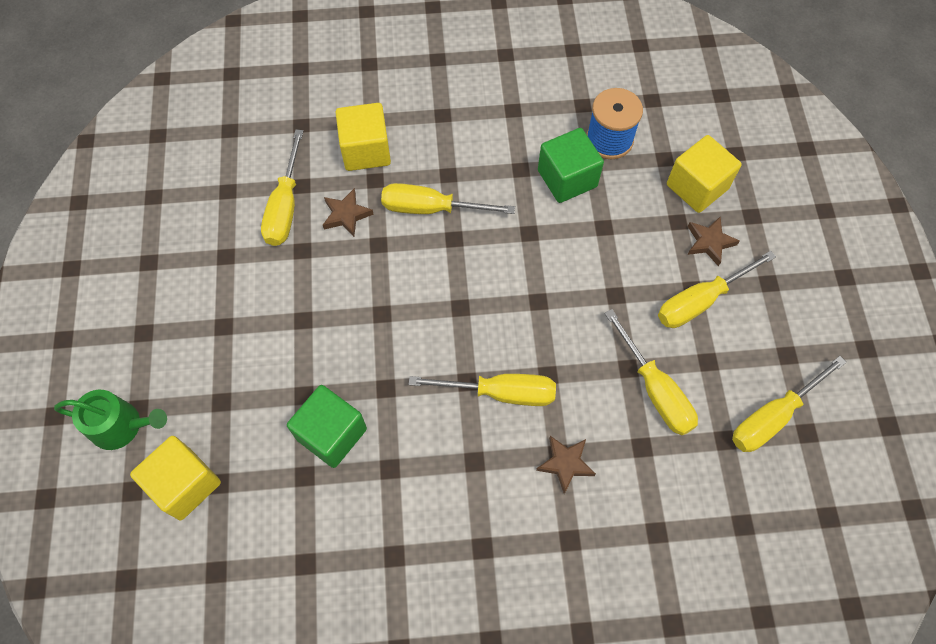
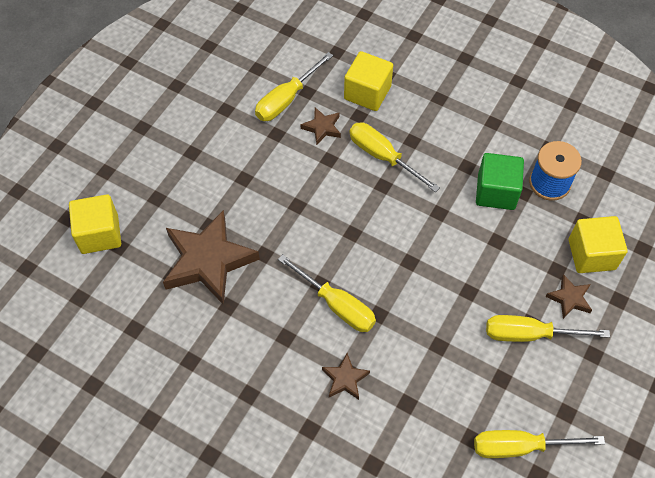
camera: 35 degrees right, 5 degrees down
(121, 426) = (89, 176): green watering can -> none
(331, 434) = (208, 260): green cube -> brown star
(655, 390) = (447, 372): yellow screwdriver -> none

